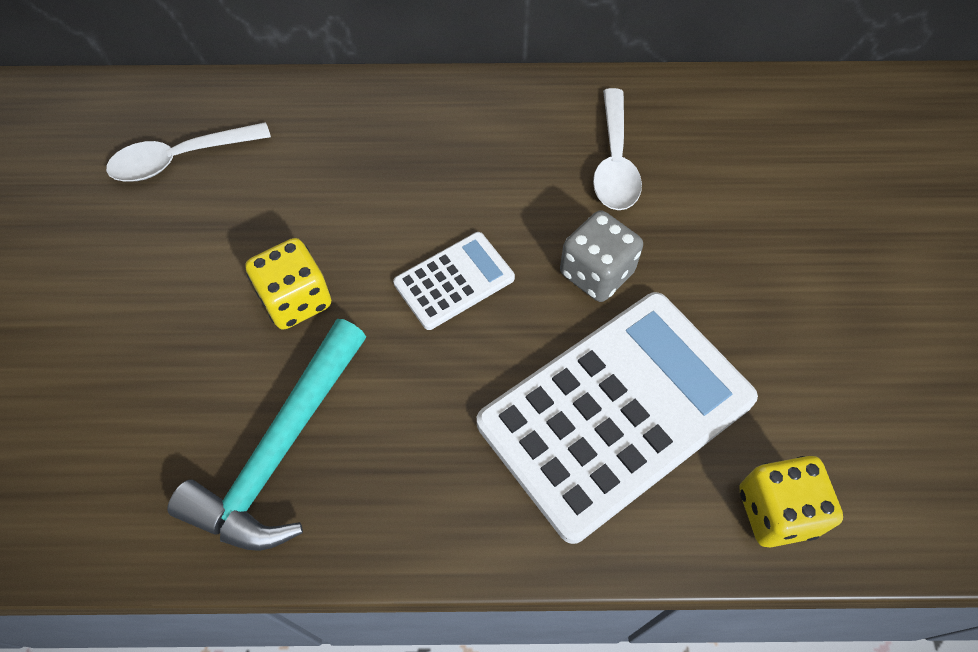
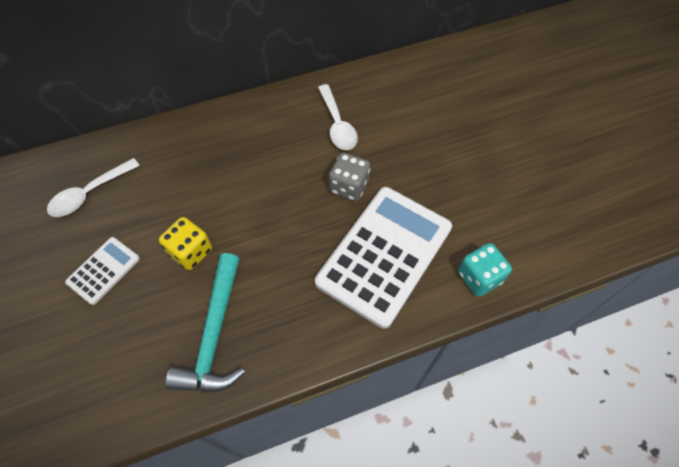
camera: 20 degrees left, 0 degrees up
(454, 281) = (275, 214): white calculator -> white calculator (103, 270)
(776, 511) = (479, 277): yellow dice -> turquoise dice

